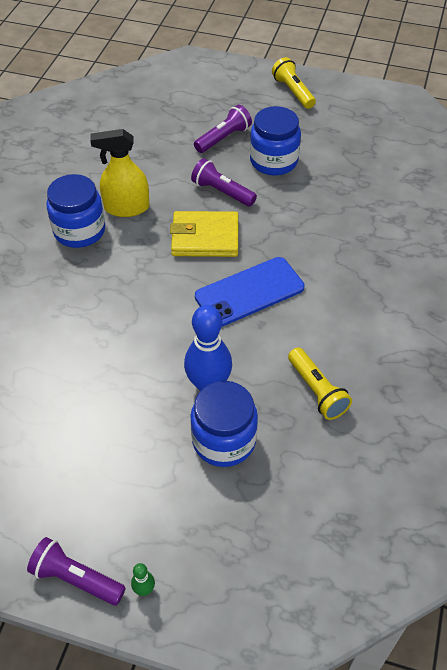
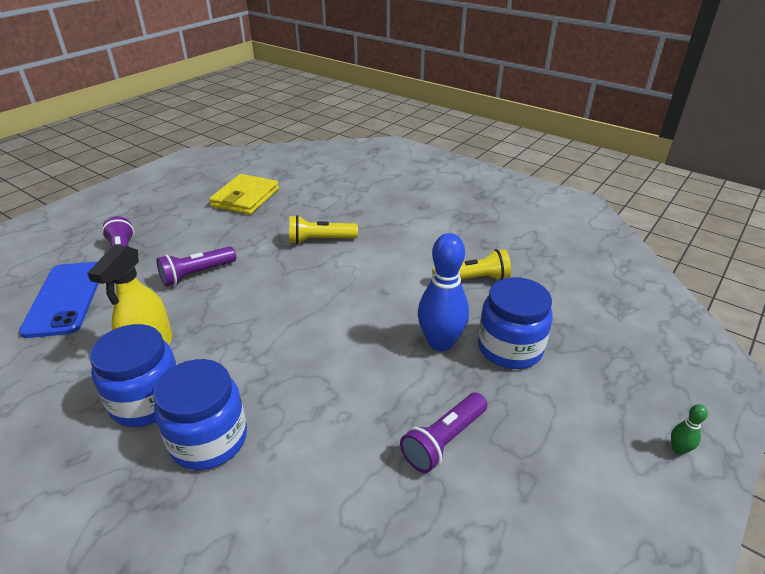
camera: 70 degrees left, 15 degrees down
(76, 578) = (668, 511): purple flashlight -> purple flashlight (443, 440)
(205, 237) = (248, 300): yellow wallet -> yellow wallet (245, 198)
(249, 292) = (340, 289): blue phone -> blue phone (65, 298)
(273, 161) = (189, 234): blue jar -> blue jar (209, 439)
(293, 92) = (112, 202): yellow flashlight -> yellow flashlight (320, 240)

